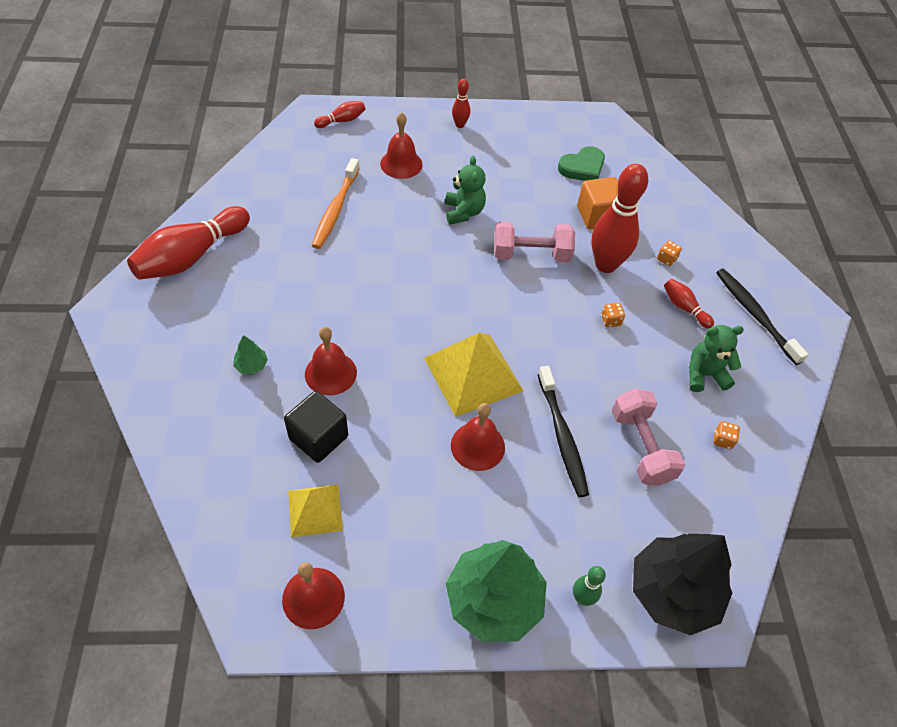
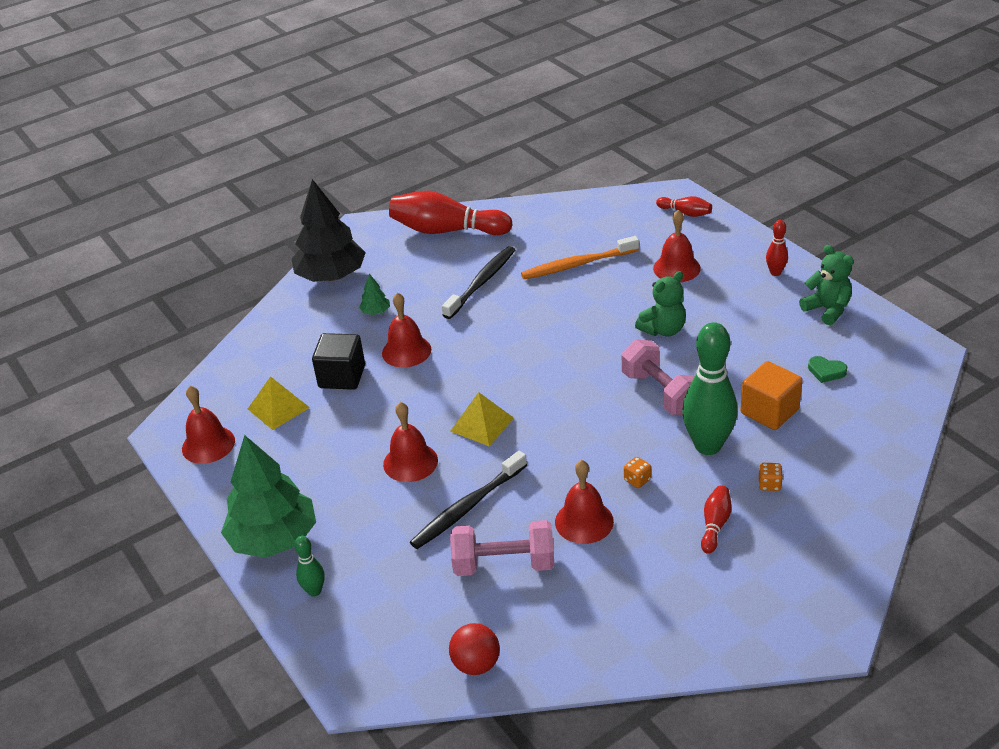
camera: 65 degrees right, 15 degrees down
(473, 374) = (482, 424): yellow pyramid -> yellow pyramid, size x0.60
(582, 167) = (826, 371): green heart -> green heart, size x0.61
(606, 264) = (708, 445): red bowling pin -> green bowling pin
(630, 374) = (584, 521): none -> red bell
(641, 447) = (504, 564): pink dumbbell -> pink dumbbell turned 45 degrees clockwise
(673, 592) = (365, 649): black tree -> black tree (331, 276)
(704, 375) = (640, 575): green teddy bear -> green teddy bear (827, 309)
(722, 440) = (568, 620): orange dice -> none
(732, 521) = (476, 664): none -> red ball
(755, 315) = (769, 584): black toothbrush -> black toothbrush (481, 283)

